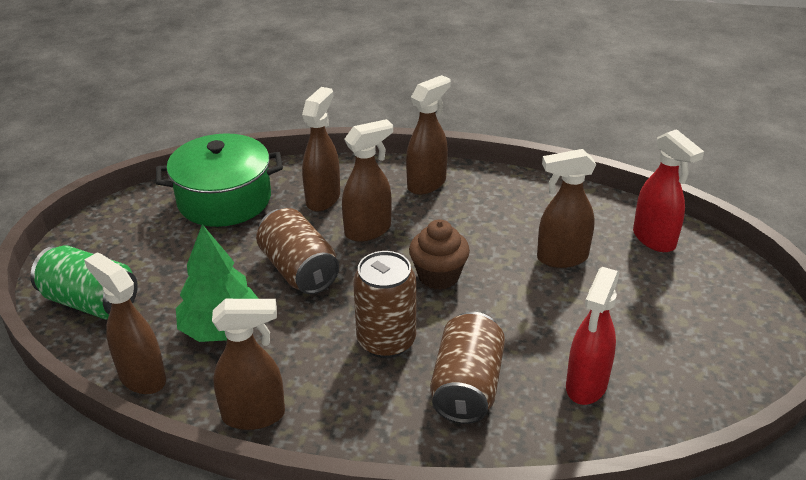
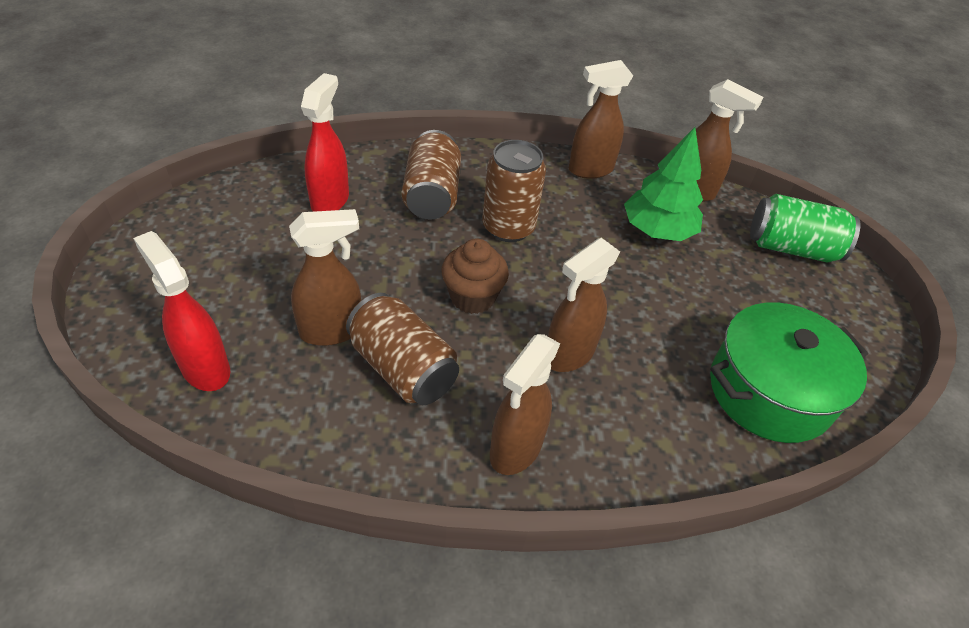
camera: 165 degrees right, 10 degrees up
(299, 270) = (622, 294): brown can -> brown can (402, 368)
(323, 198) = (647, 405): brown spray bottle -> none

